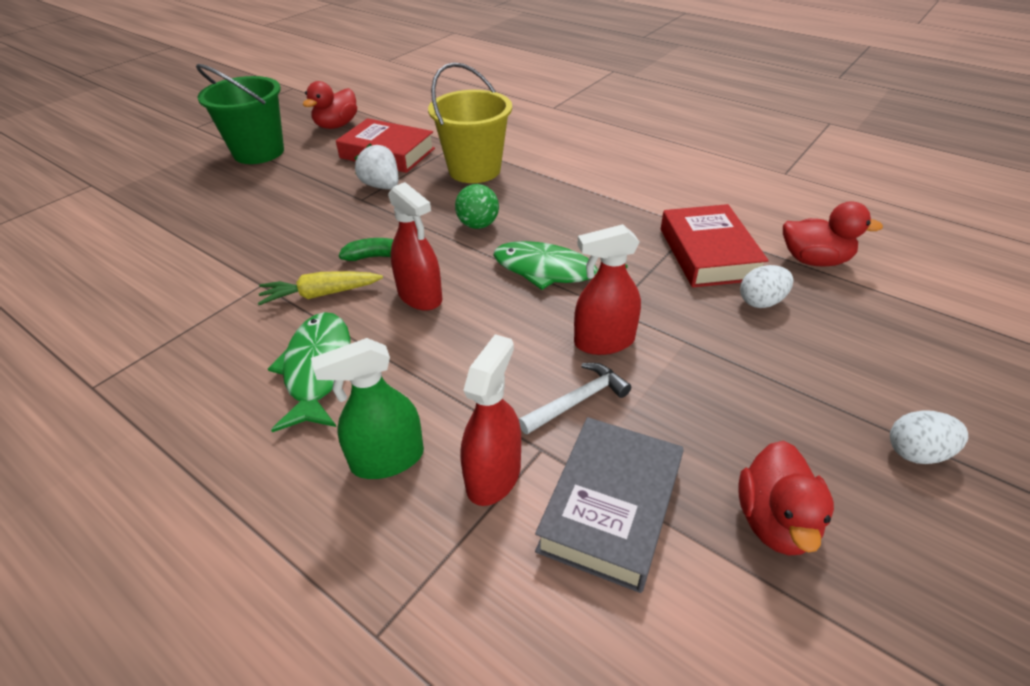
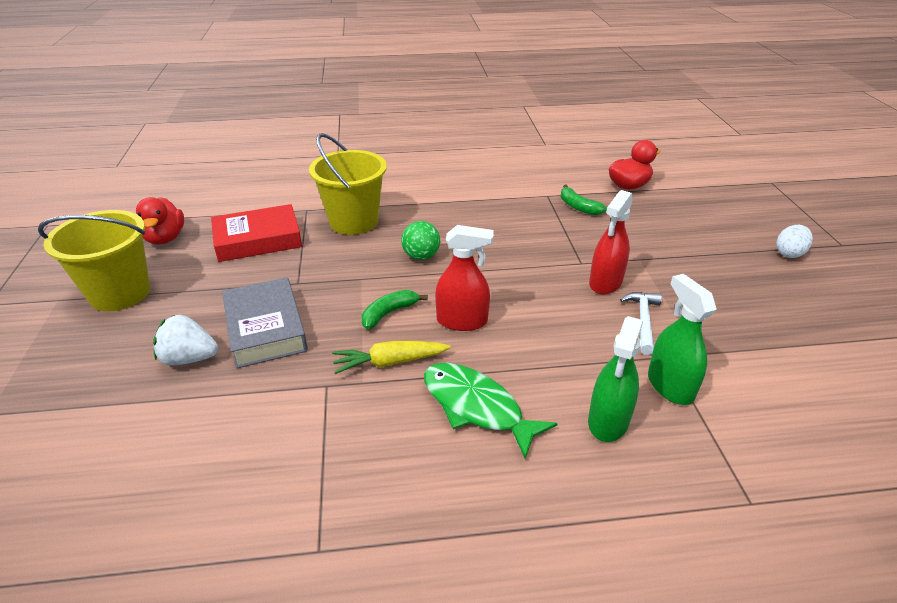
camera: 45 degrees left, 5 degrees down
(259, 152) = (120, 293): green bucket -> yellow bucket
(320, 294) = (389, 362): yellow carrot -> yellow carrot turned 45 degrees clockwise
(381, 186) = (298, 265): white strawberry -> white strawberry (189, 358)
(493, 476) = (670, 386): red spray bottle -> green spray bottle
(551, 272) = (515, 261): green fish -> none
(610, 507) = (736, 359): grey book -> grey book (265, 329)
(708, 253) = (578, 207): red book -> green banana
(761, 302) = (639, 219): white egg -> none
(775, 521) = (794, 316): red duck -> none

